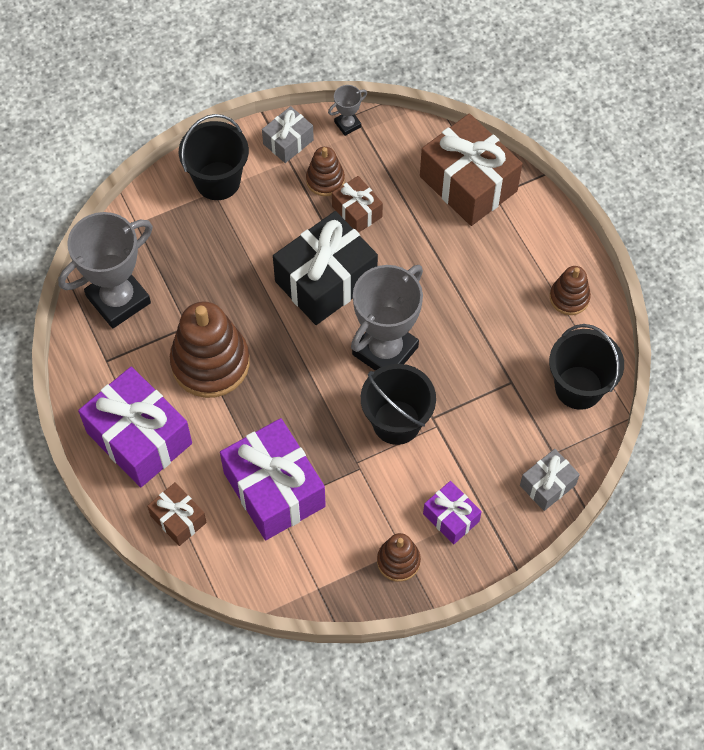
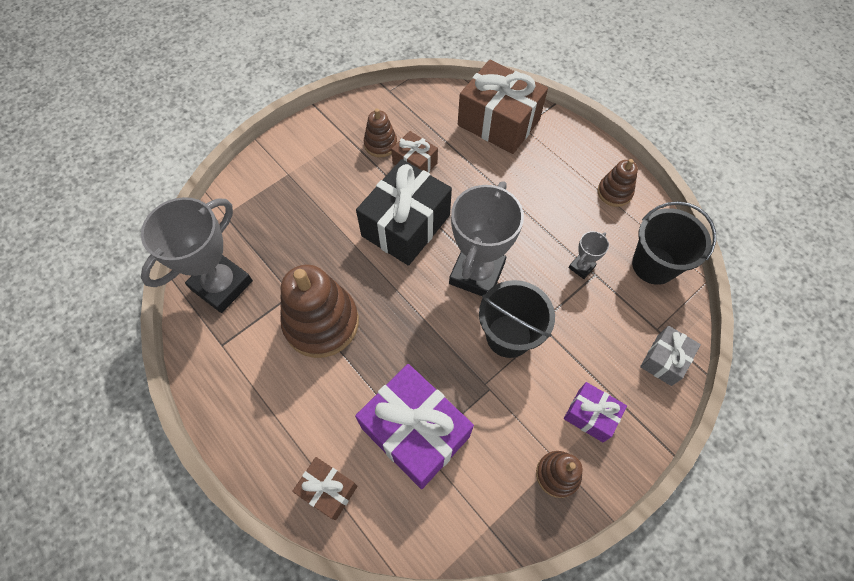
camera: 15 degrees left, 0 degrees up
(139, 438) = (269, 414): purple gift -> none
(217, 181) = (289, 164): black bucket -> none
(288, 142) = (341, 122): grey gift -> none
(347, 124) = (386, 99): grey trophy -> grey trophy (581, 267)

